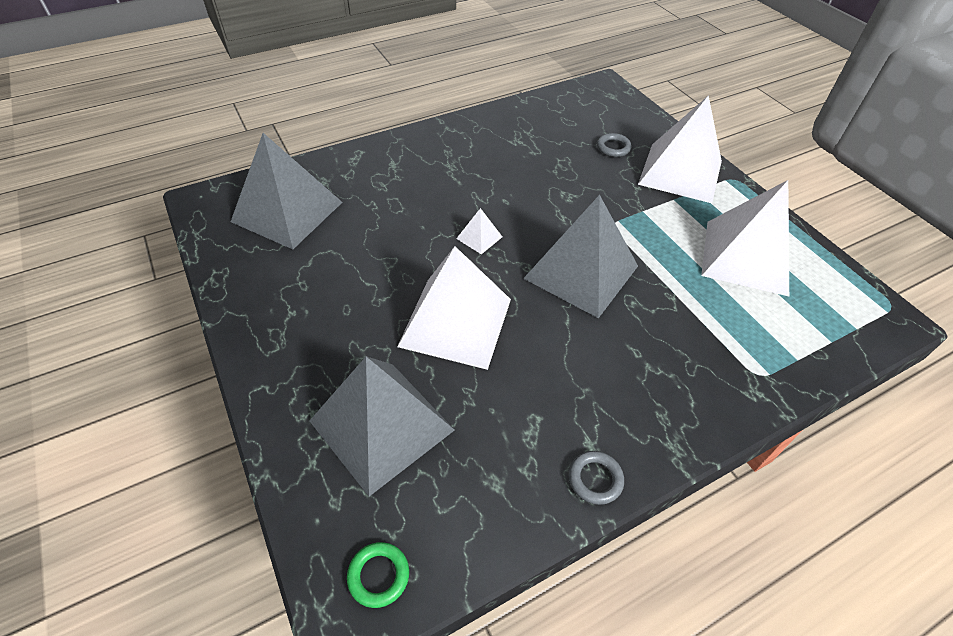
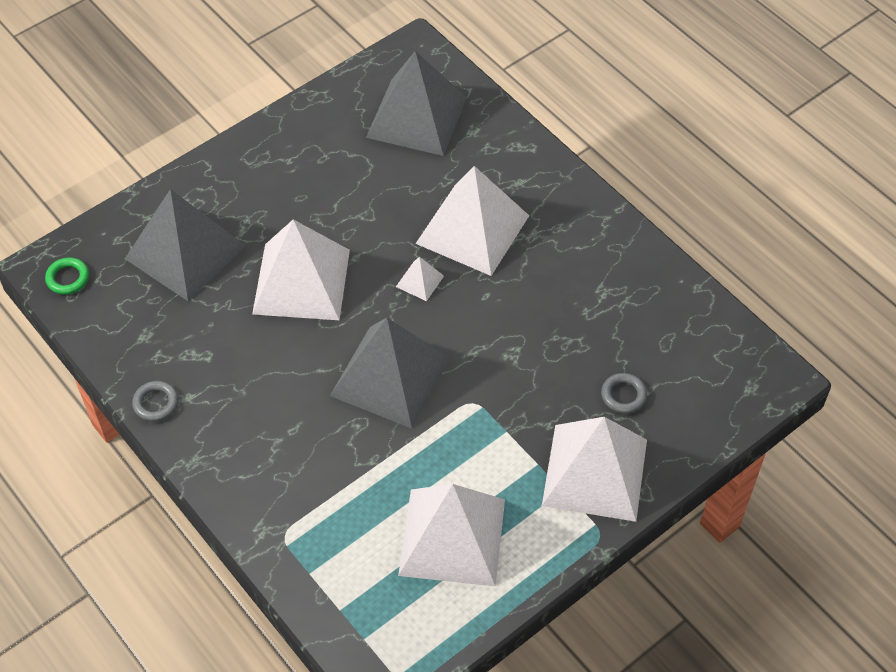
camera: 80 degrees right, 5 degrees up
(432, 197) = (473, 229): none -> white pyramid

